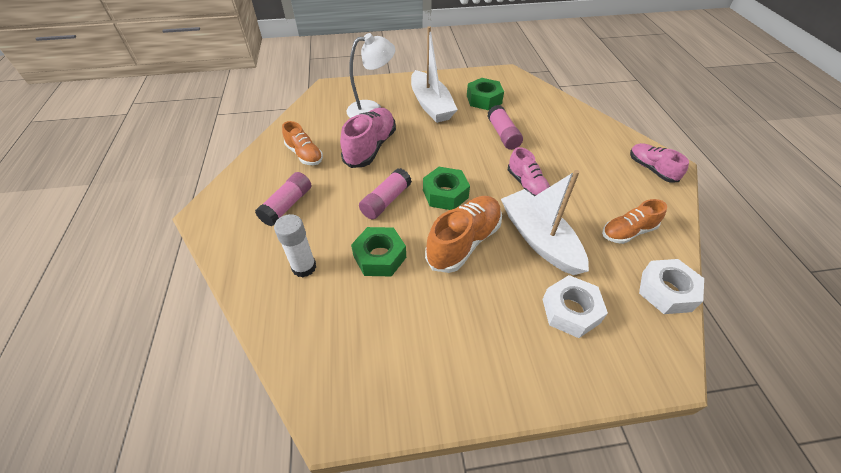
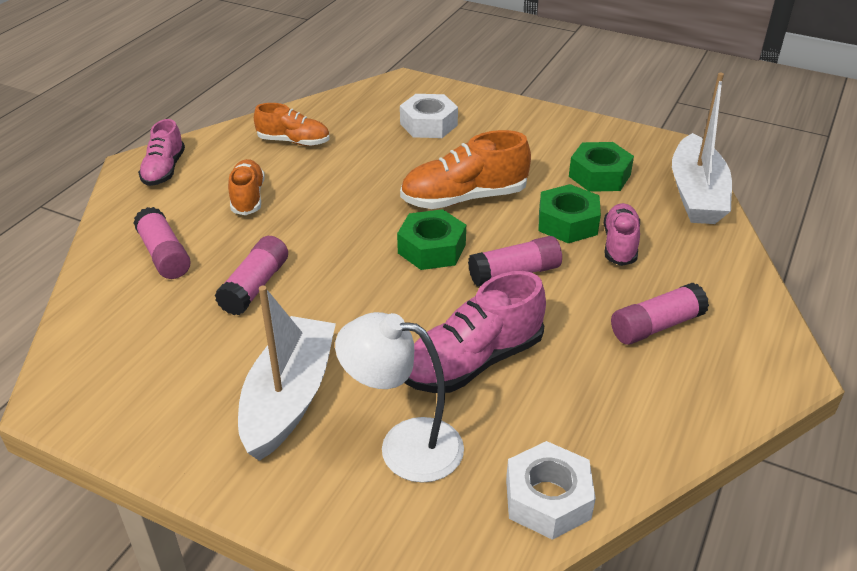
camera: 145 degrees left, 10 degrees down
(304, 155) = (593, 401): orange shoe -> orange shoe (248, 197)
(304, 267) = (660, 247): white glue stick -> none
(484, 99) = (188, 362): green nut -> green nut (599, 175)
(527, 185) = (323, 215): pink shoe -> pink shoe (619, 244)
(539, 239) = (385, 170): white boat -> white boat (696, 194)
(563, 129) = (164, 255): none -> pink glue stick
(666, 291) = (334, 104): white nut -> white nut (547, 499)

